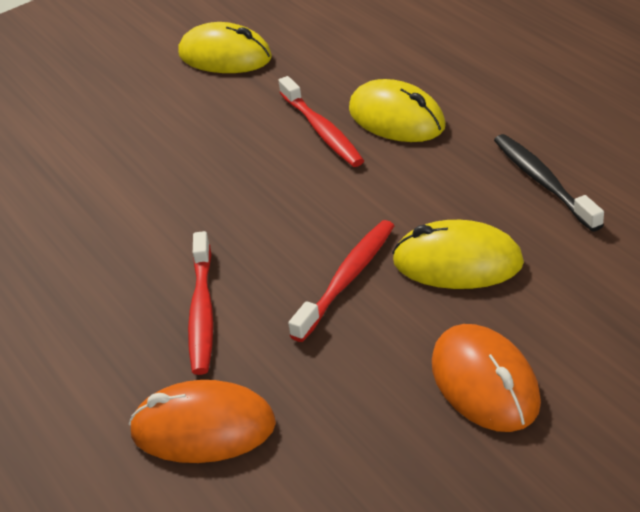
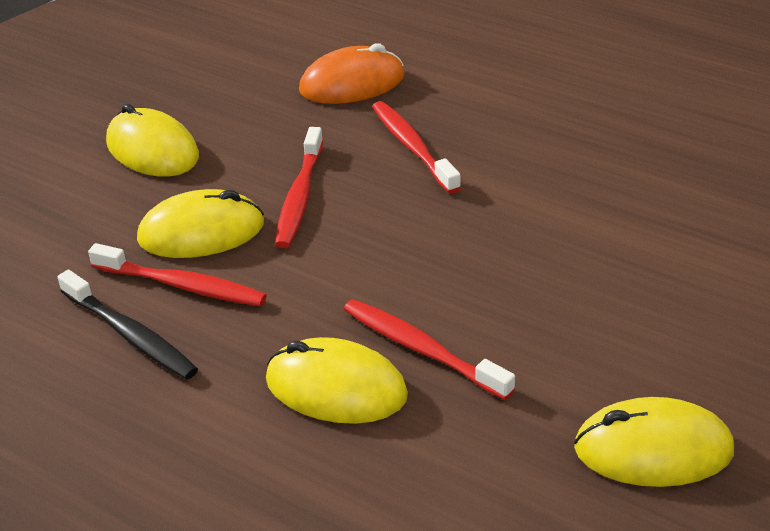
camera: 155 degrees right, 0 degrees up
(485, 383) = (152, 150): orange mouse -> yellow mouse
(489, 214) = (182, 285): none -> red toothbrush

